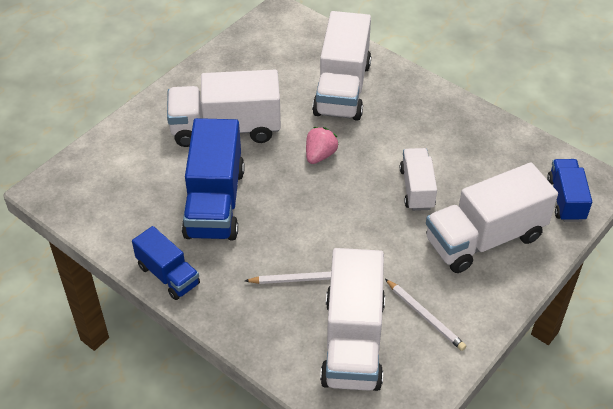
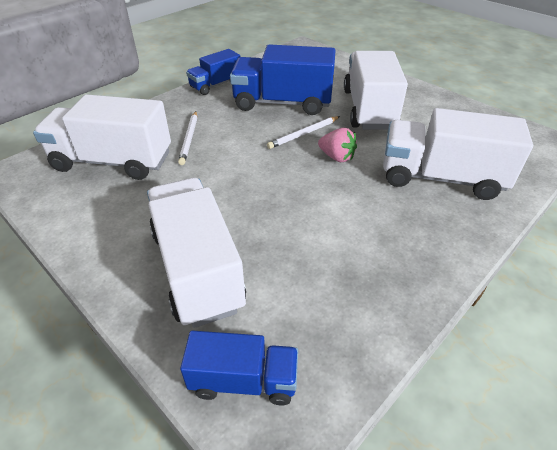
camera: 95 degrees right, 5 degrees down
(417, 189) = (284, 220): white truck -> none
(425, 316) = (115, 207): white pencil -> white pencil (303, 134)

